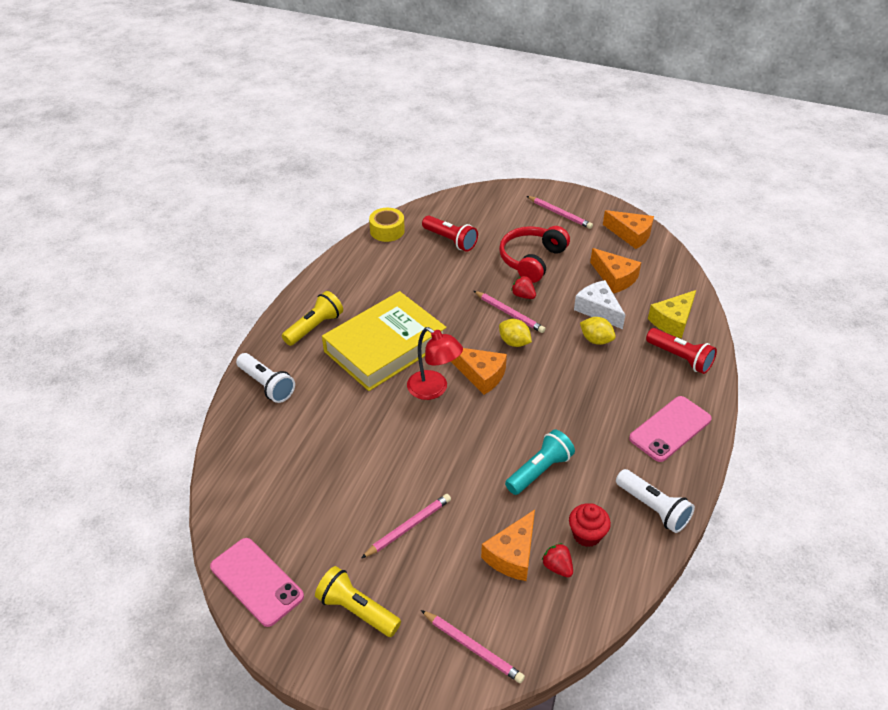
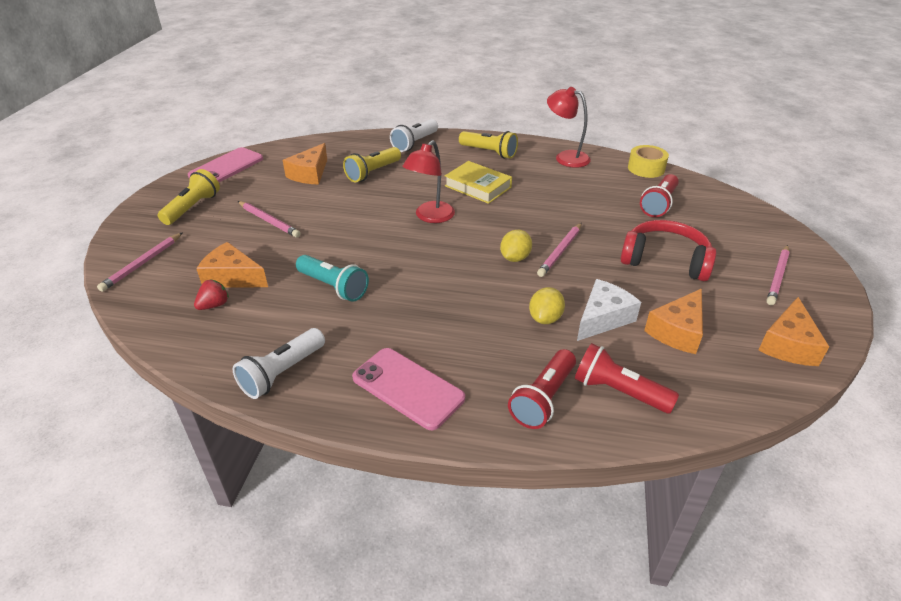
camera: 80 degrees right, 5 degrees down
(326, 428) = (372, 173): none -> yellow flashlight
(346, 275) = (565, 157): none -> red lamp
(385, 347) = (478, 186): yellow book -> yellow book, size x0.57
(481, 375) = (458, 241): orange cheese -> orange cheese (310, 174)
(523, 295) = (596, 259): red strawberry -> none
(586, 535) = (250, 323): red cupcake -> none
(673, 321) = (618, 391): yellow cheese -> red flashlight

